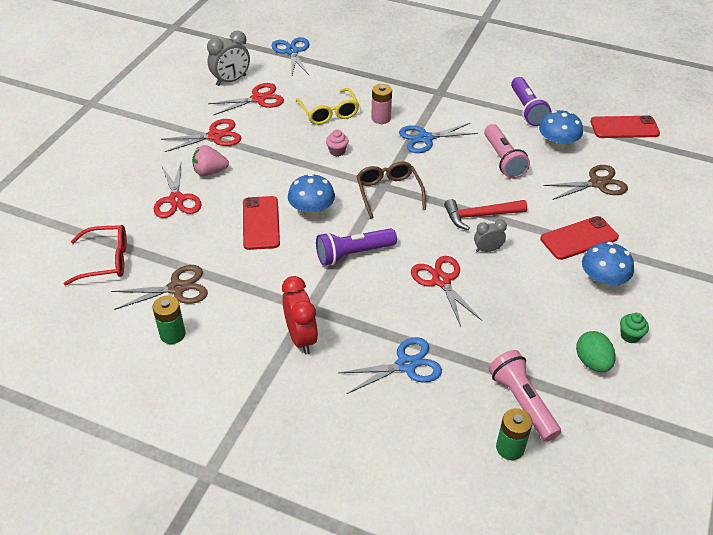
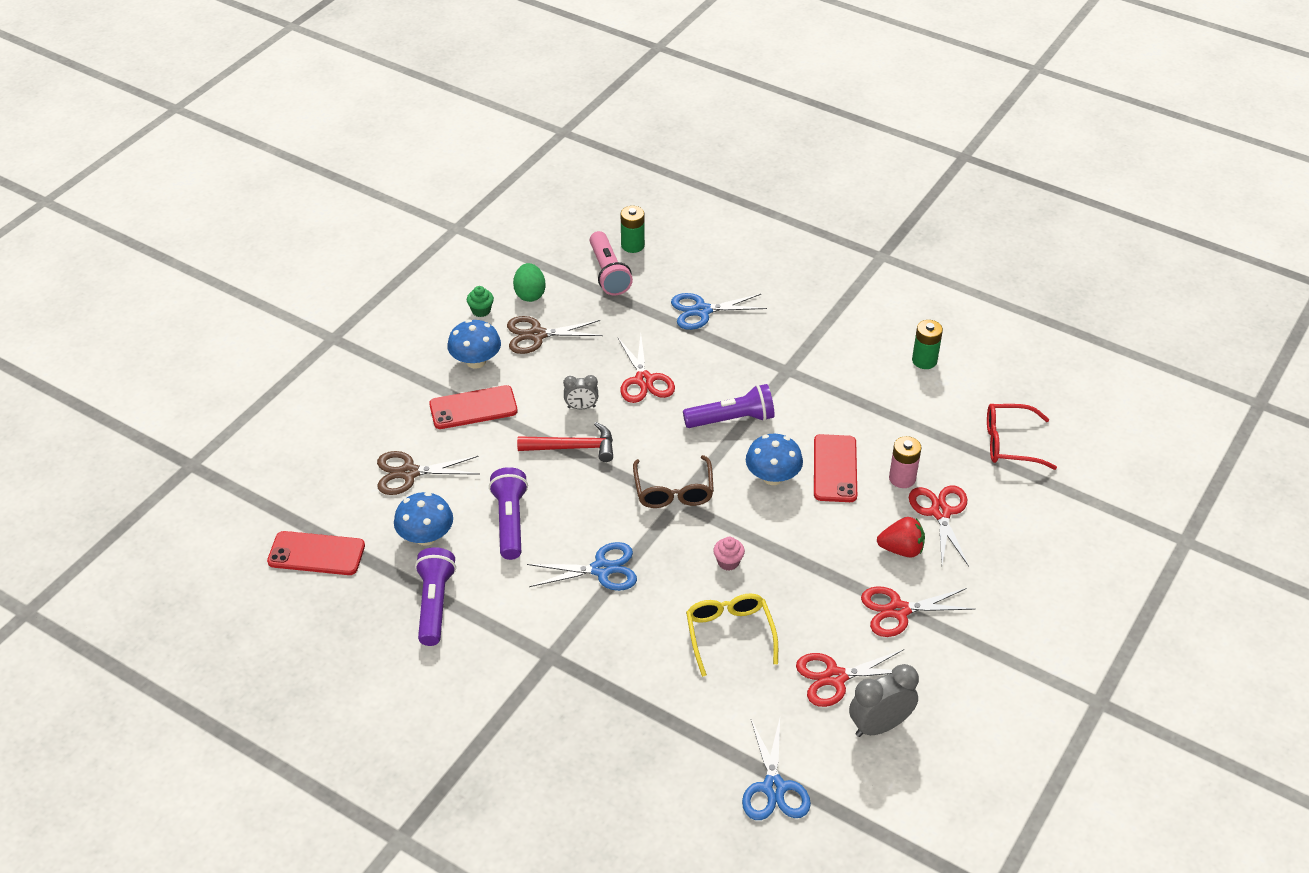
camera: 170 degrees left, 0 degrees up
(177, 288) = (925, 404): brown scissors -> brown scissors (537, 335)
(210, 172) = (901, 549): pink strawberry -> red strawberry
(301, 338) = (798, 343): red clock -> none
(381, 118) = (654, 614): pink battery -> pink battery (902, 478)
(503, 160) = (510, 521): pink flashlight -> purple flashlight

